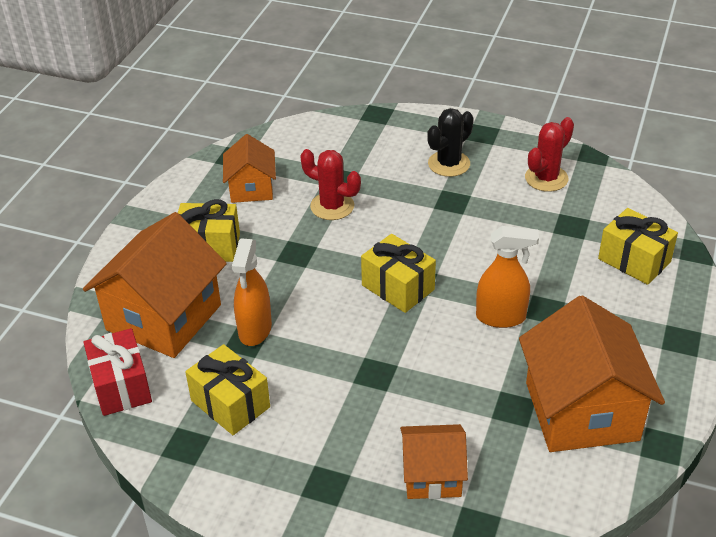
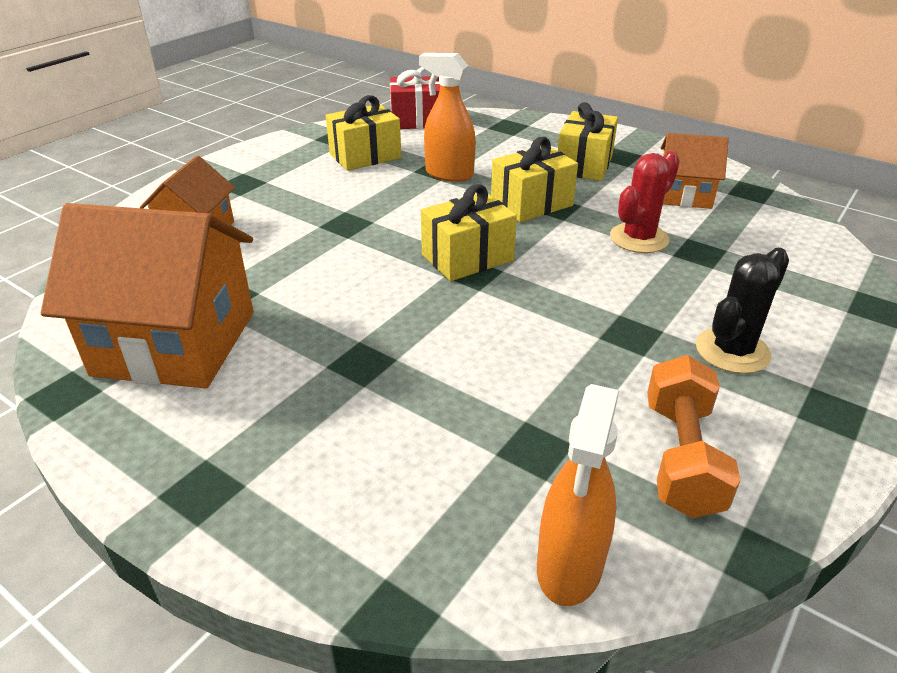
camera: 105 degrees right, 5 degrees down
(164, 317) = (490, 139): orange house -> none
(449, 164) = (732, 351): black cactus -> black cactus turned 75 degrees clockwise
(501, 317) = (370, 321): orange spray bottle -> orange spray bottle (569, 566)
(546, 178) = (681, 457): red cactus -> orange dumbbell
(634, 260) = (411, 501): yellow gift -> yellow gift (531, 204)

